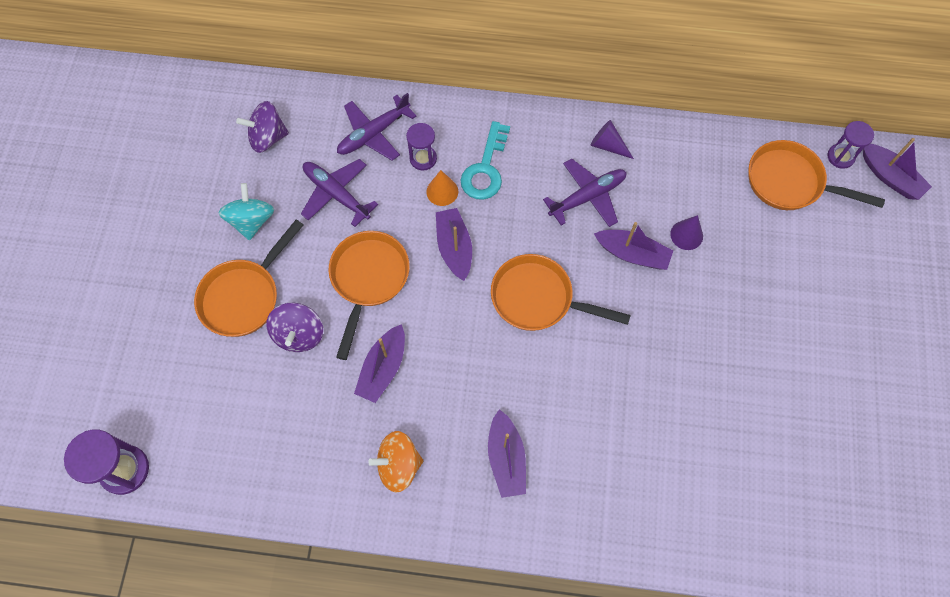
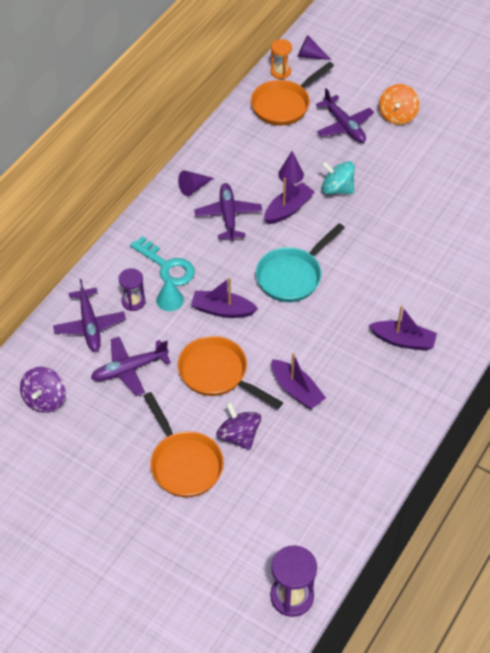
camera: 65 degrees left, 15 degrees down
(251, 221) = (118, 436): turquoise spinning top -> turquoise spinning top (337, 189)
(299, 334) = (239, 436): purple spinning top -> purple spinning top turned 150 degrees counterclockwise
(398, 465) = (377, 407): orange spinning top -> orange spinning top (397, 115)
(442, 191) = (170, 300): orange cone -> turquoise cone
(538, 298) = (292, 276): orange pan -> turquoise pan
(800, 261) = (344, 126): none -> purple plane
(840, 157) = (280, 72): purple hourglass -> orange hourglass
(889, 177) = (310, 56): purple boat -> purple cone

